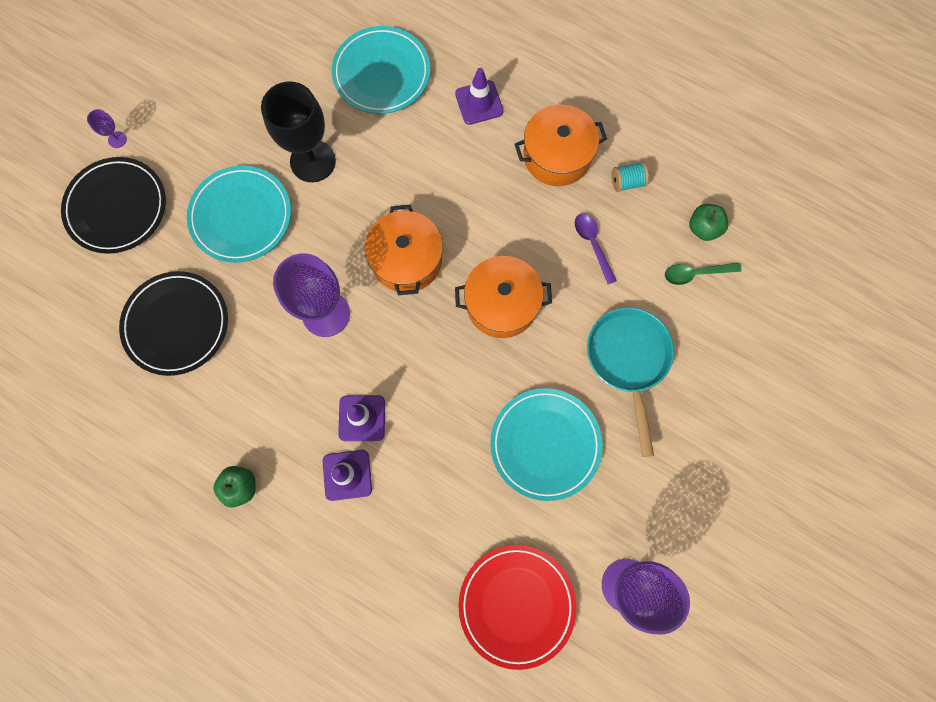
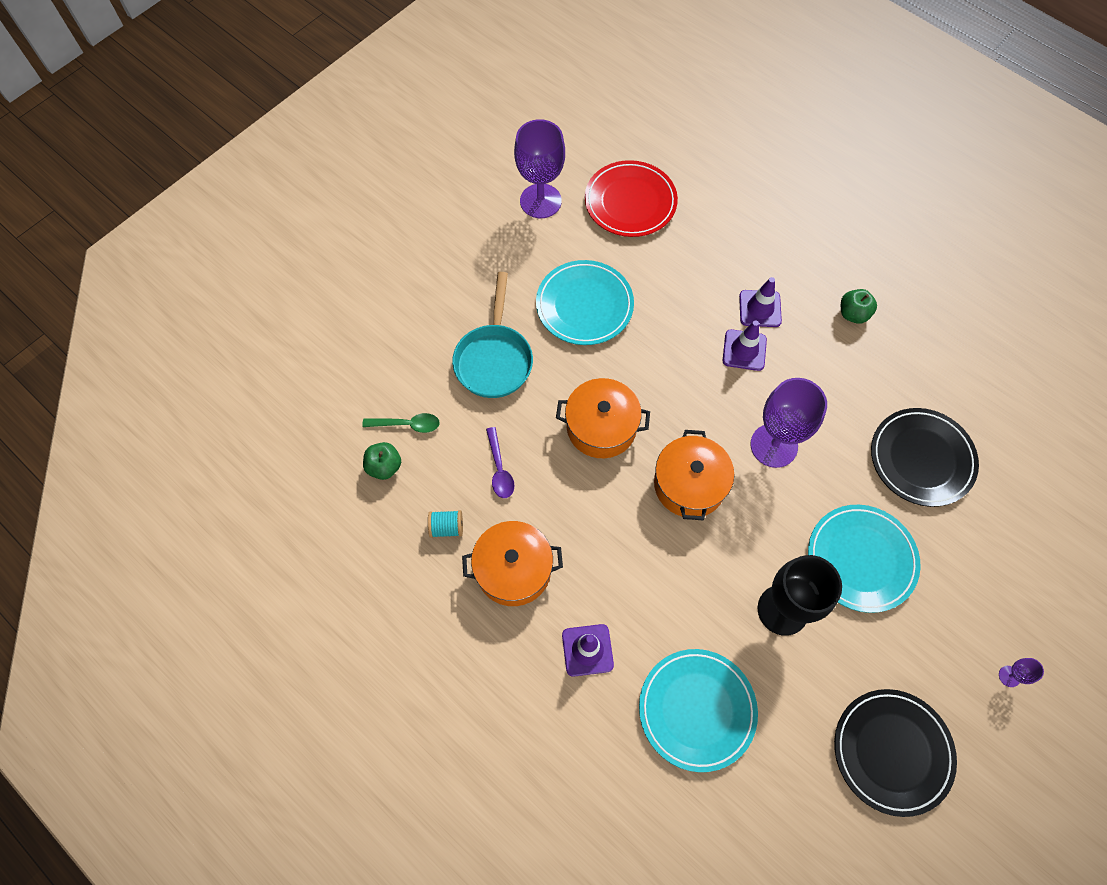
camera: 170 degrees left, 10 degrees down
(117, 207) = (998, 592): black plate -> black plate (892, 752)

